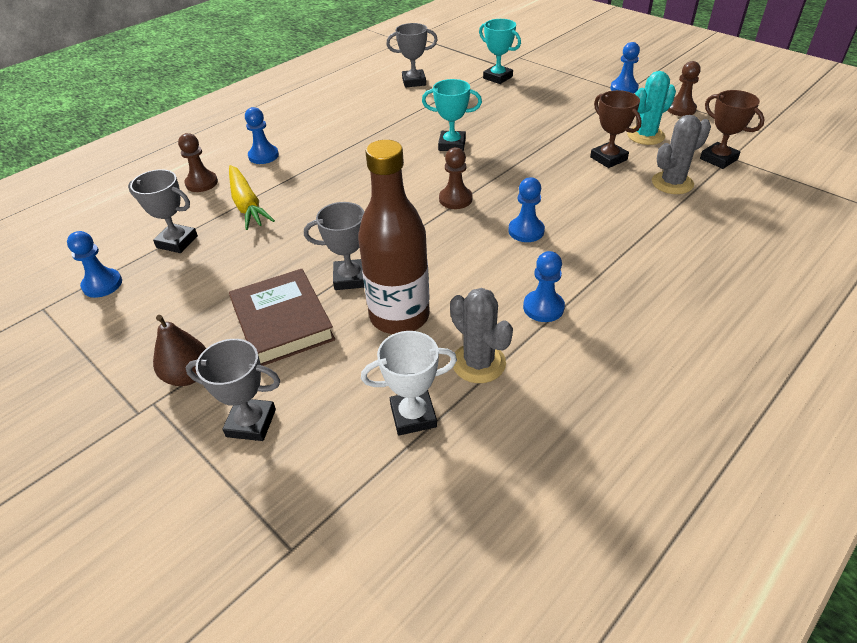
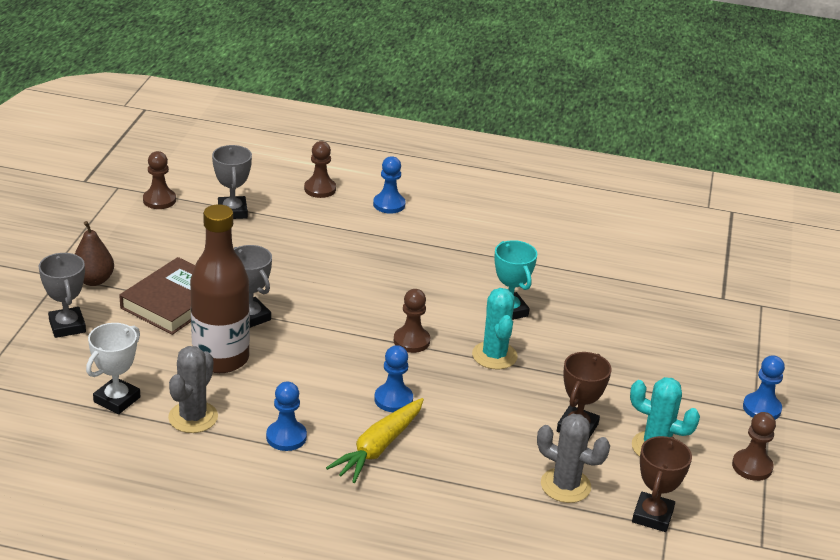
camera: 55 degrees right, 10 degrees down
(102, 284) = (159, 200): blue pawn -> brown pawn
(247, 205) = (308, 225): yellow carrot -> yellow carrot (378, 448)
(413, 416) = (117, 399): white trophy -> white trophy turned 75 degrees clockwise
(414, 82) = (617, 246): grey trophy -> none
(497, 77) = (689, 302): turquoise trophy -> none
(502, 167) = (494, 355): none -> turquoise cactus

